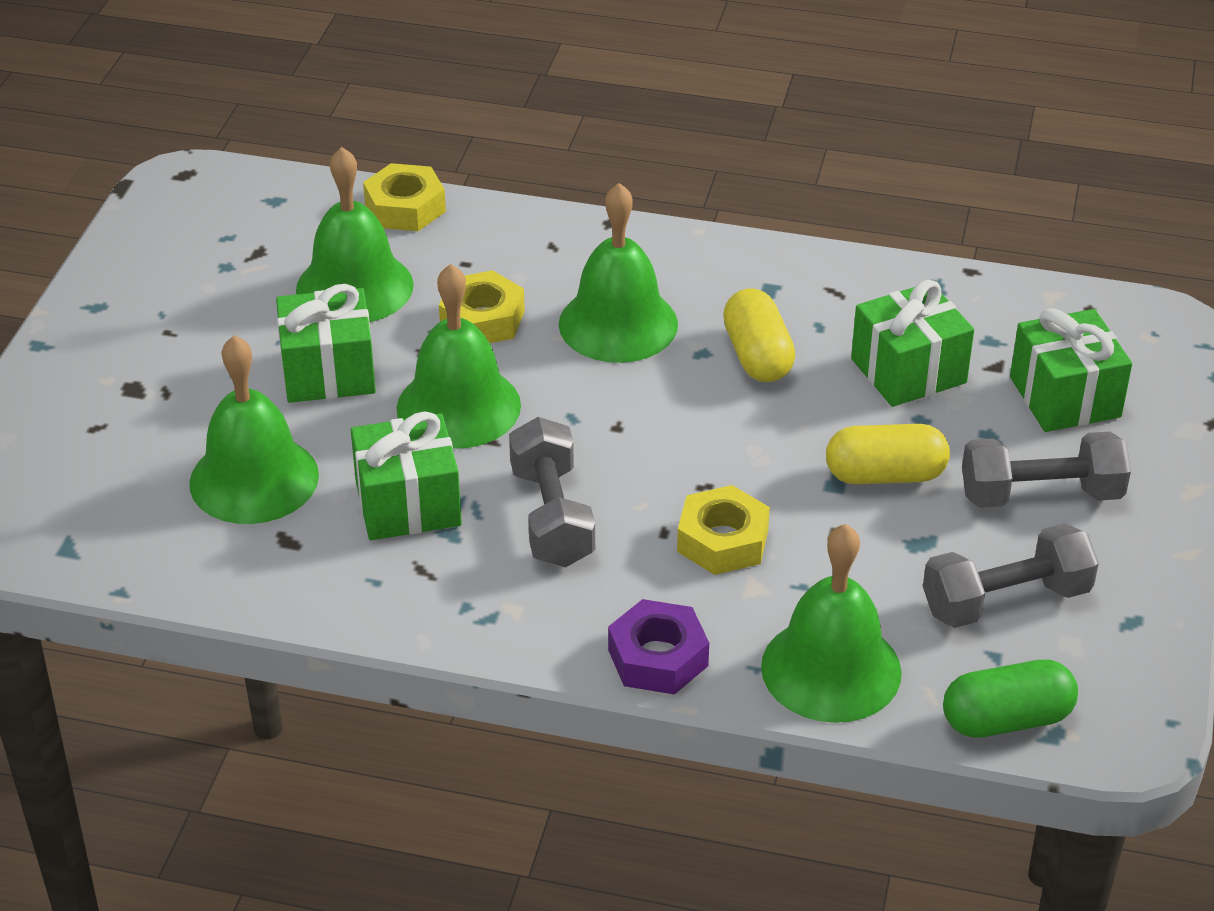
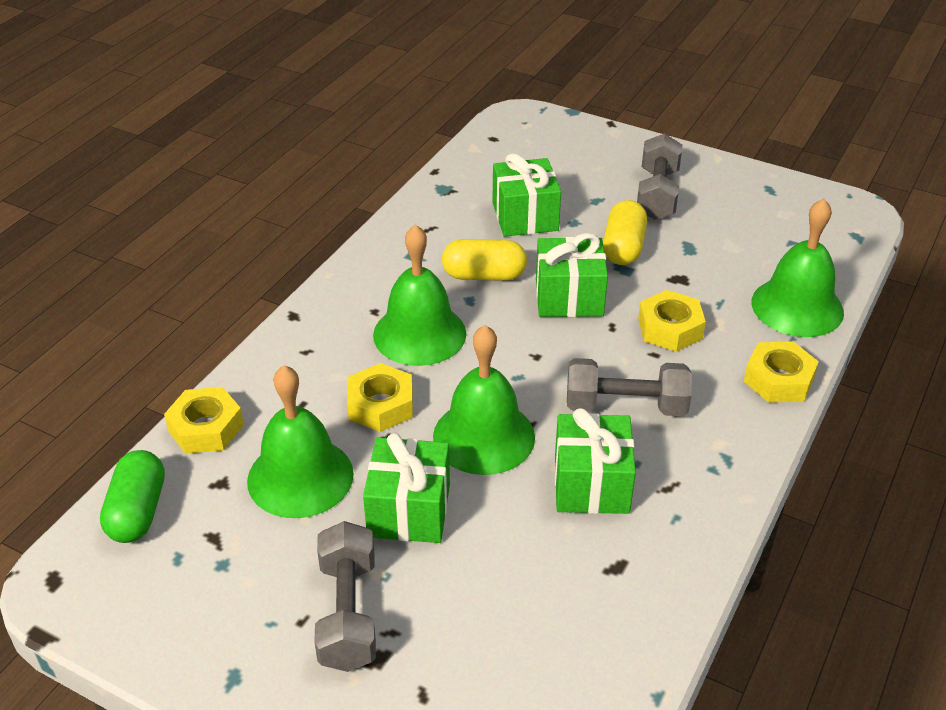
camera: 75 degrees left, 0 degrees up
(254, 479) = (533, 579): green bell -> none
(658, 657) = (778, 380): purple nut -> yellow nut
(1005, 600) = (746, 227): grey dumbbell -> grey dumbbell (348, 613)
(1006, 720) = (845, 250): green capsule -> green capsule (137, 511)
(1065, 397) = (571, 165): green gift -> green gift (569, 297)

